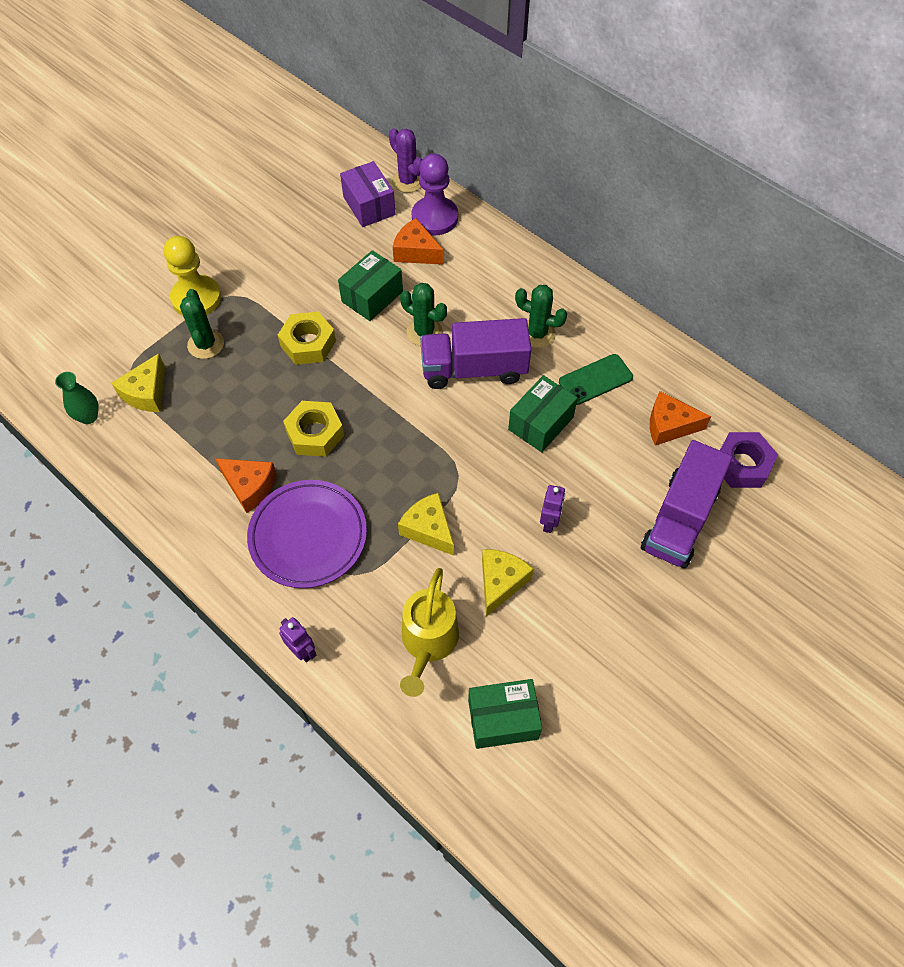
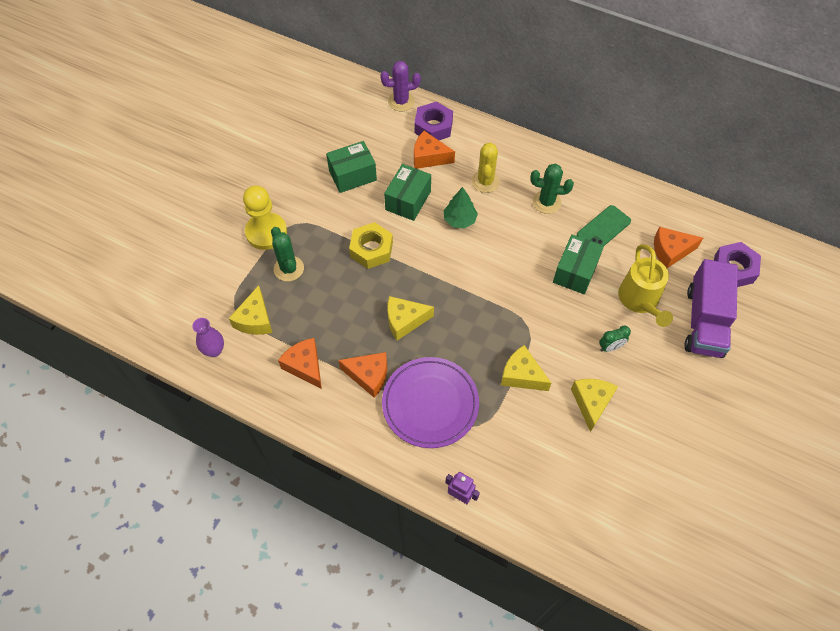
camera: 15 degrees left, 0 degrees up
(88, 417) = (214, 350): green vase -> purple vase
(182, 458) = (305, 366): none -> orange cheese
(315, 433) = (404, 321): yellow nut -> yellow cheese
(369, 206) = (378, 127): purple box -> none
(408, 181) = (401, 101): purple cactus -> purple cactus turned 45 degrees counterclockwise
(424, 332) = (459, 220): green cactus -> green tree
(428, 643) = (554, 464): yellow watering can -> yellow watering can (640, 301)
(435, 218) = (433, 127): purple pawn -> purple nut
(472, 294) = (485, 182): none -> yellow cactus
(474, 369) = (509, 241): purple truck -> none
(503, 719) = (632, 508): green box -> green box (352, 175)
(549, 522) = (610, 347): purple robot -> green clock

